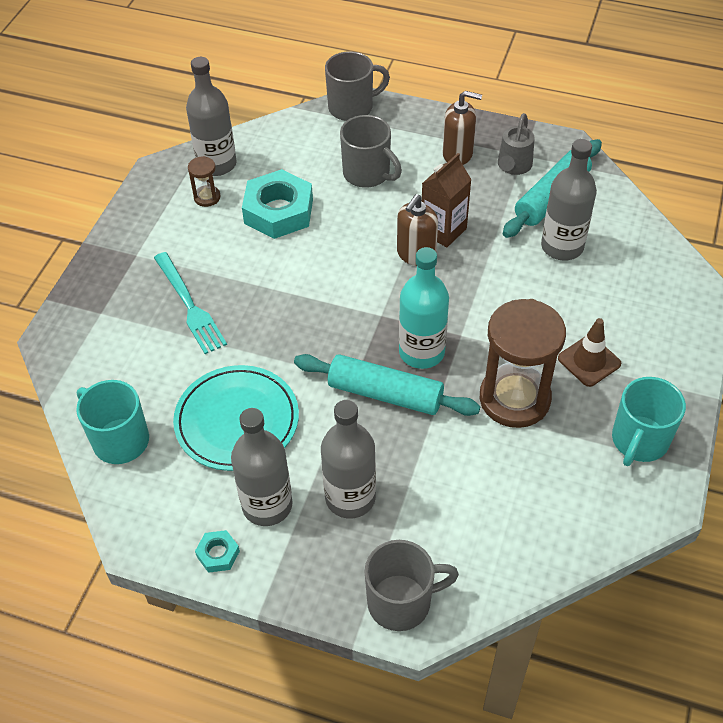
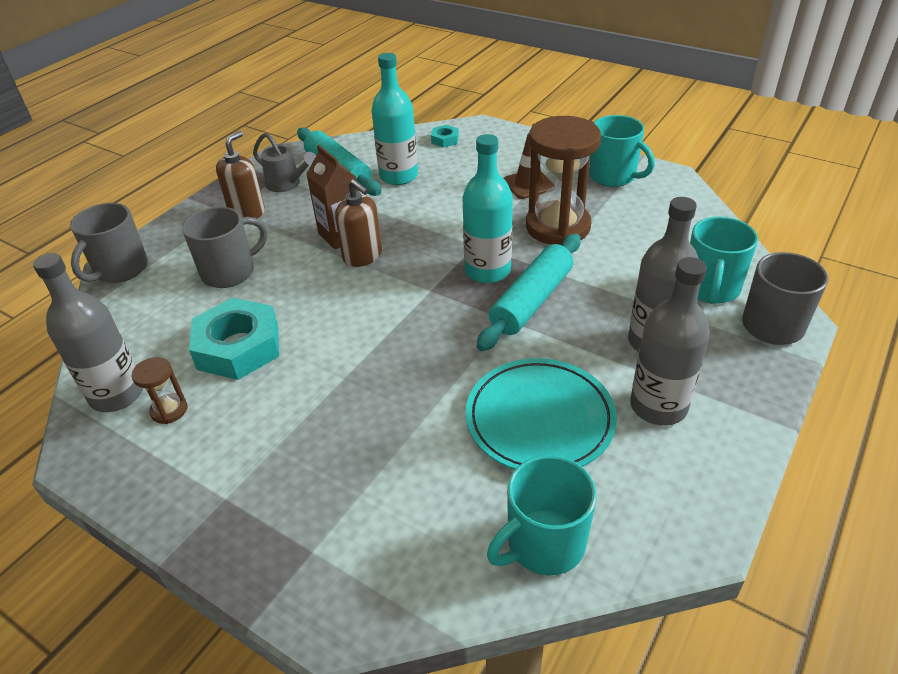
camera: 75 degrees left, 10 degrees down
(189, 305) = (345, 446): turquoise fork -> none
(218, 554) = (721, 456): turquoise nut -> turquoise nut (445, 140)
(352, 107) = (120, 269): grey mug -> grey mug turned 150 degrees counterclockwise
(445, 545) = (710, 289): none -> turquoise mug
(562, 246) = (398, 176): grey bottle -> turquoise bottle

